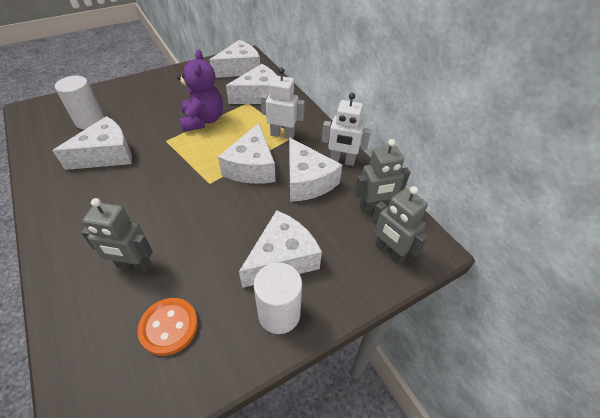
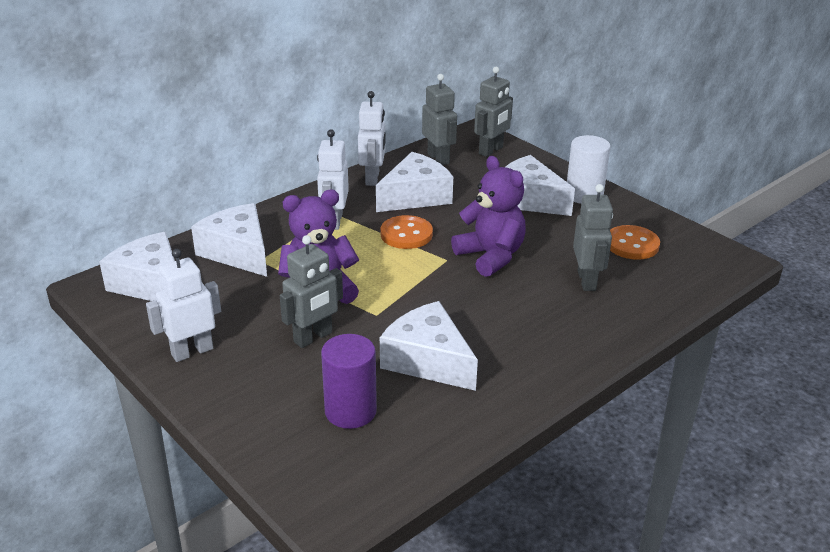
camera: 100 degrees left, 15 degrees down
(90, 121) = (350, 411): white cylinder -> purple cylinder
(159, 115) = (313, 337): none -> grey robot
(174, 79) = (192, 351): none -> white robot
(201, 209) = (490, 256): none -> purple teddy bear
(252, 167) = (406, 234): white cheese -> orange button

